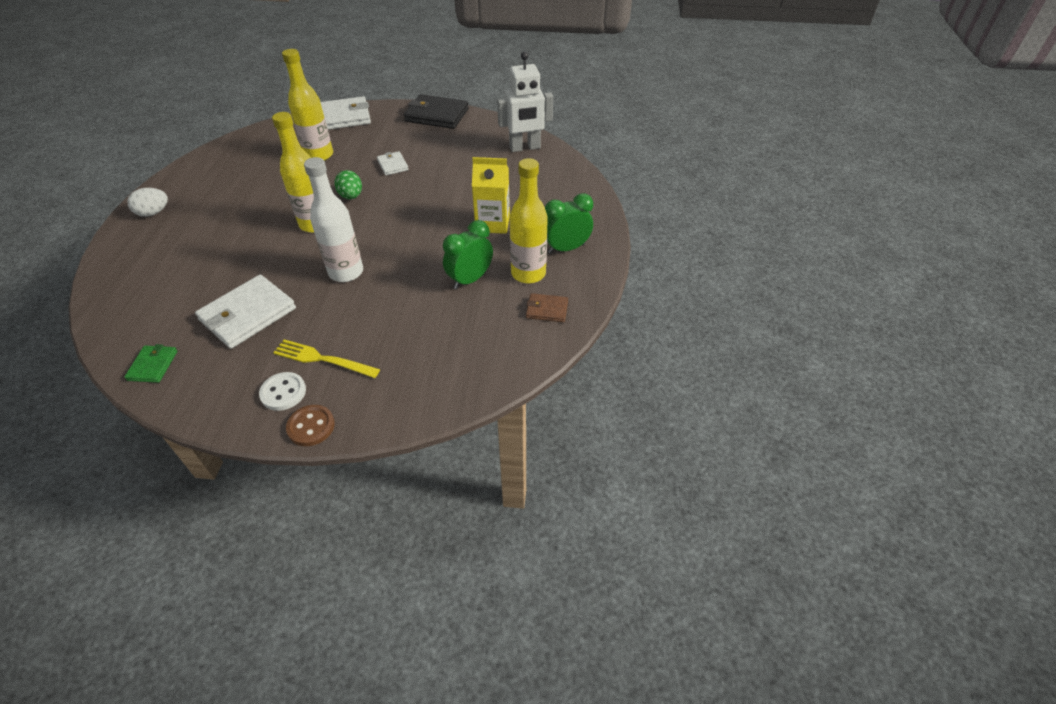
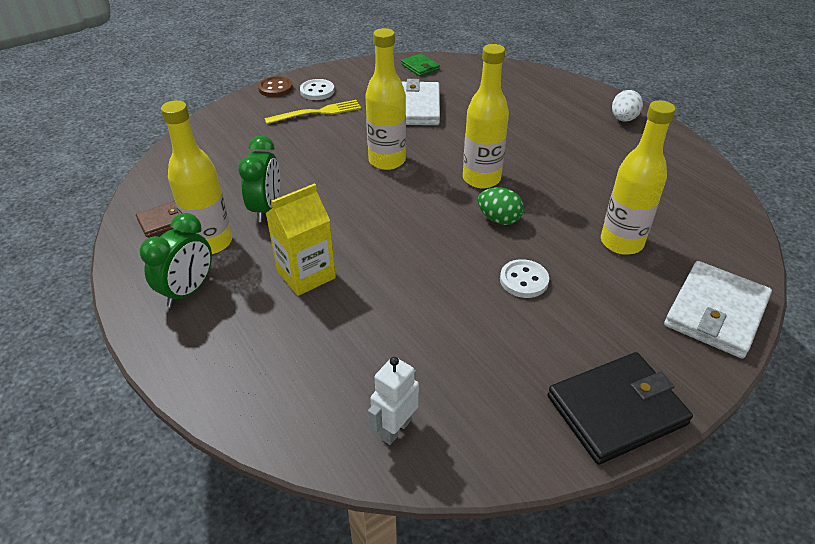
camera: 140 degrees right, 5 degrees down
(346, 272) = (387, 161): white bottle -> yellow bottle
(392, 165) = (524, 280): white wallet -> white button
(525, 148) = (395, 429): white robot -> white robot, size x0.61

